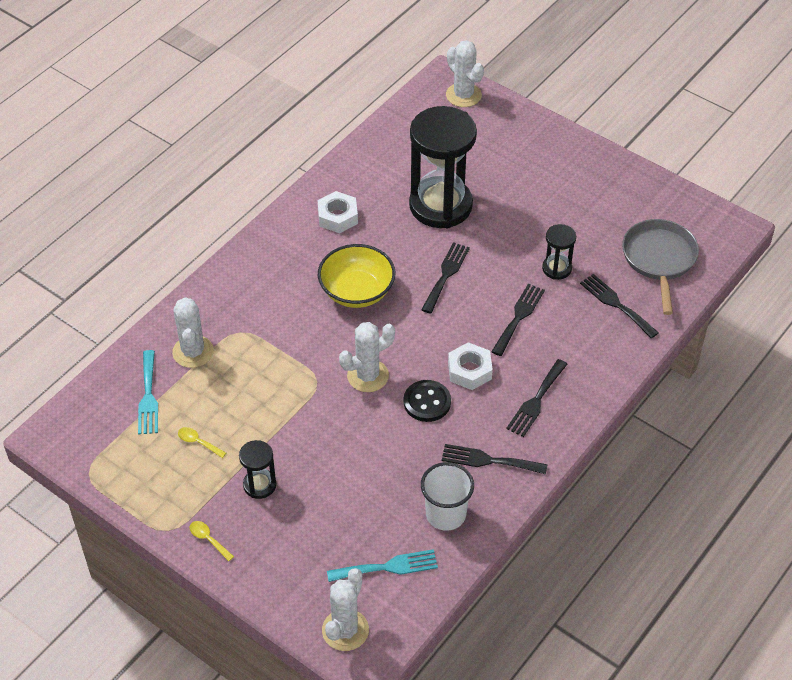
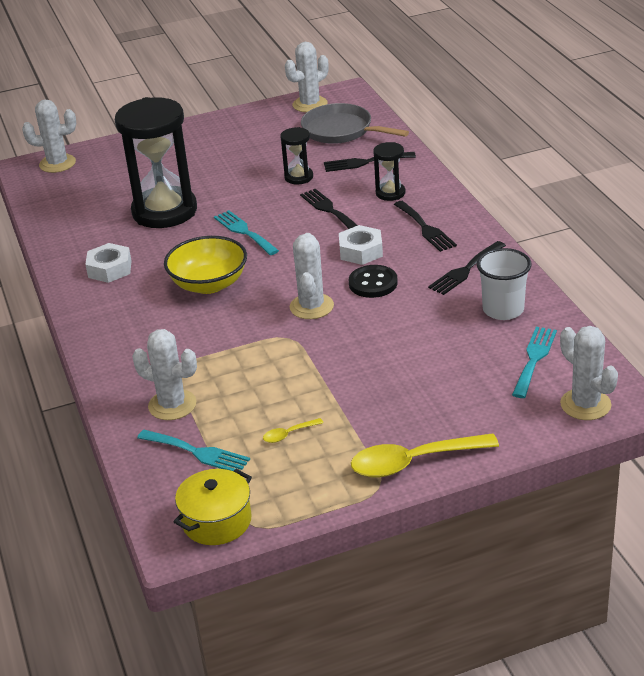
camera: 55 degrees left, 15 degrees down
(82, 448) = (217, 521): none -> yellow pot
(208, 539) = (414, 462): yellow spoon -> yellow spoon, size x2.26
(259, 485) = (377, 409): black hourglass -> black hourglass (390, 193)
(446, 275) = (244, 232): black fork -> turquoise fork
(689, 212) = (310, 104): none -> white cactus

